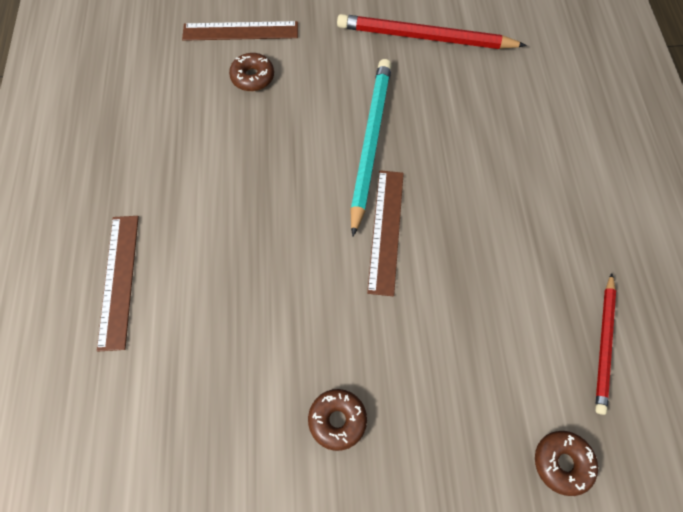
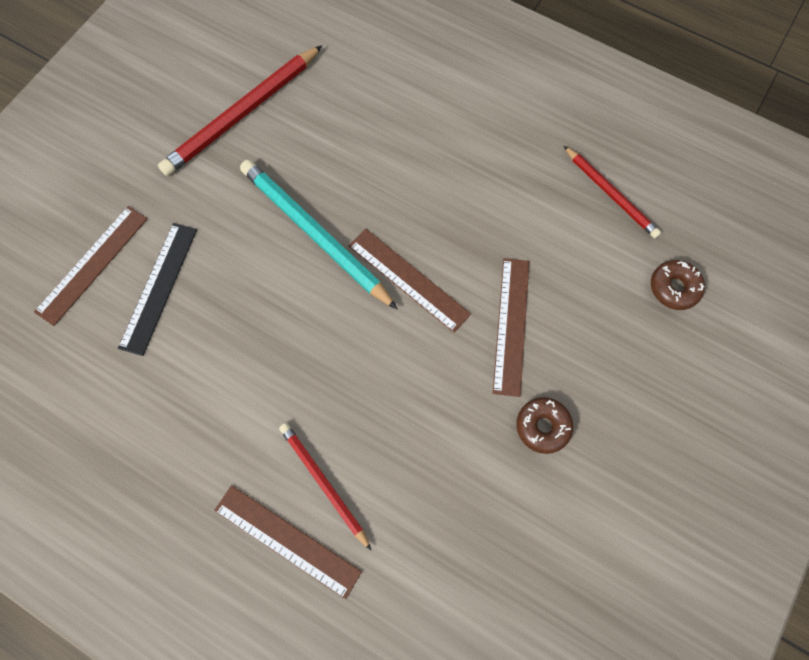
camera: 55 degrees left, 5 degrees up
(178, 277) = (323, 483): none -> red pencil
(252, 77) = (158, 287): brown donut -> black ruler
(409, 335) = (511, 325): none -> brown ruler

